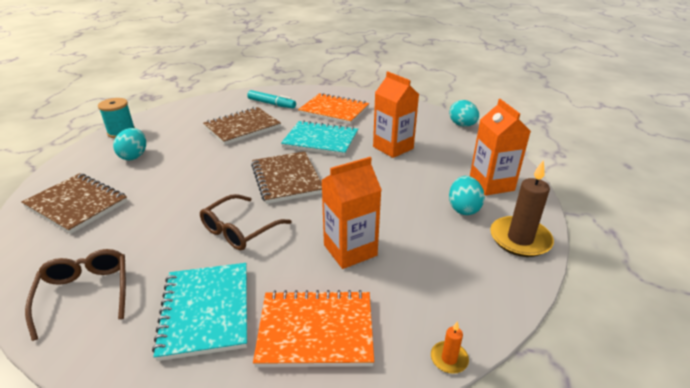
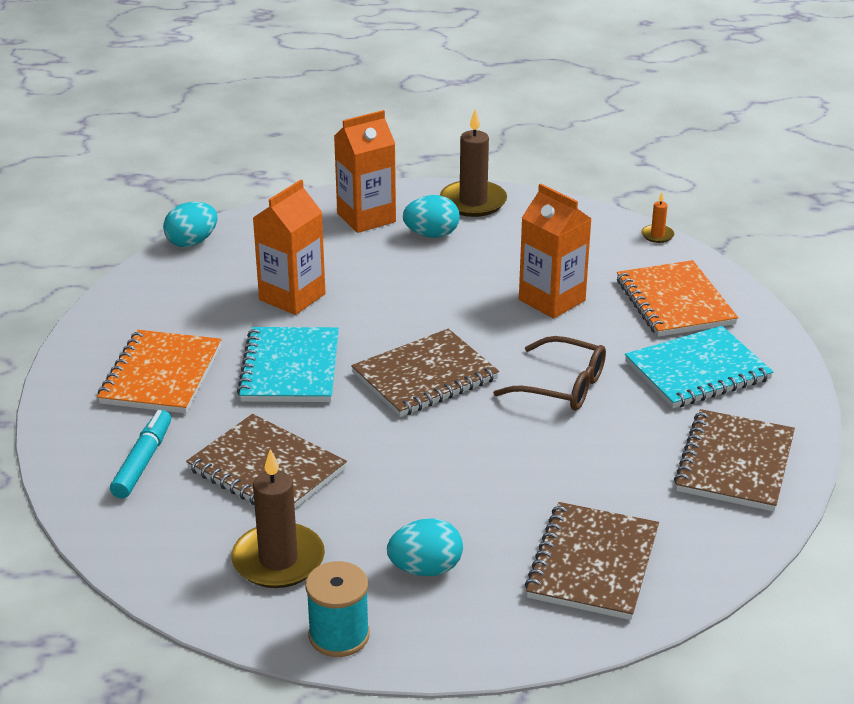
camera: 105 degrees left, 0 degrees up
(85, 294) = (735, 464): brown glasses -> brown notebook
(180, 125) = (278, 560): none -> brown candle

